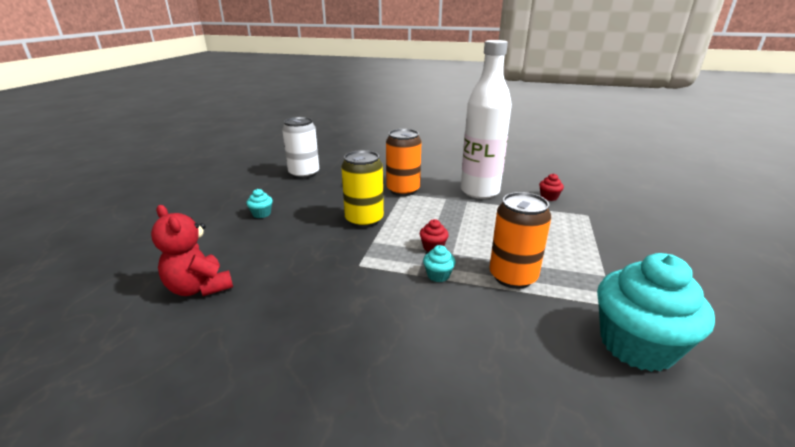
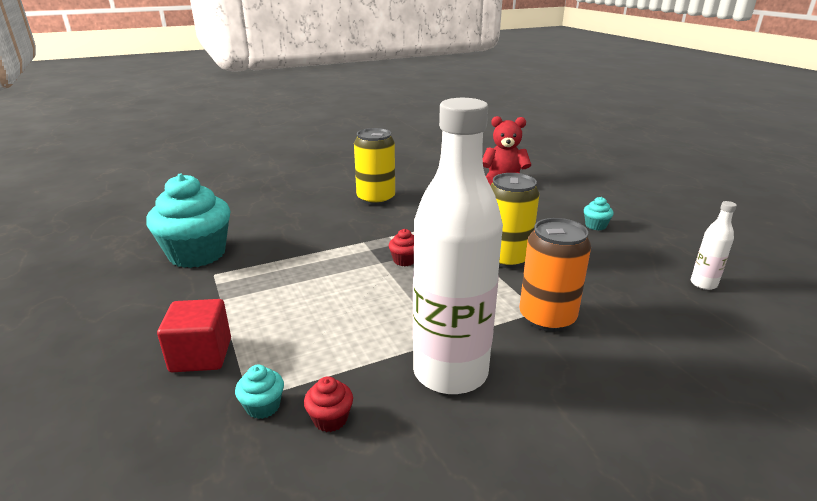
camera: 140 degrees right, 0 degrees up
(304, 174) = (703, 284): white can -> white bottle
(362, 339) = (376, 199): none -> yellow can
(438, 275) = (372, 242): turquoise cupcake -> turquoise cupcake (263, 406)
(513, 277) = (310, 264): orange can -> none
(618, 242) = (201, 355): none -> red cube

